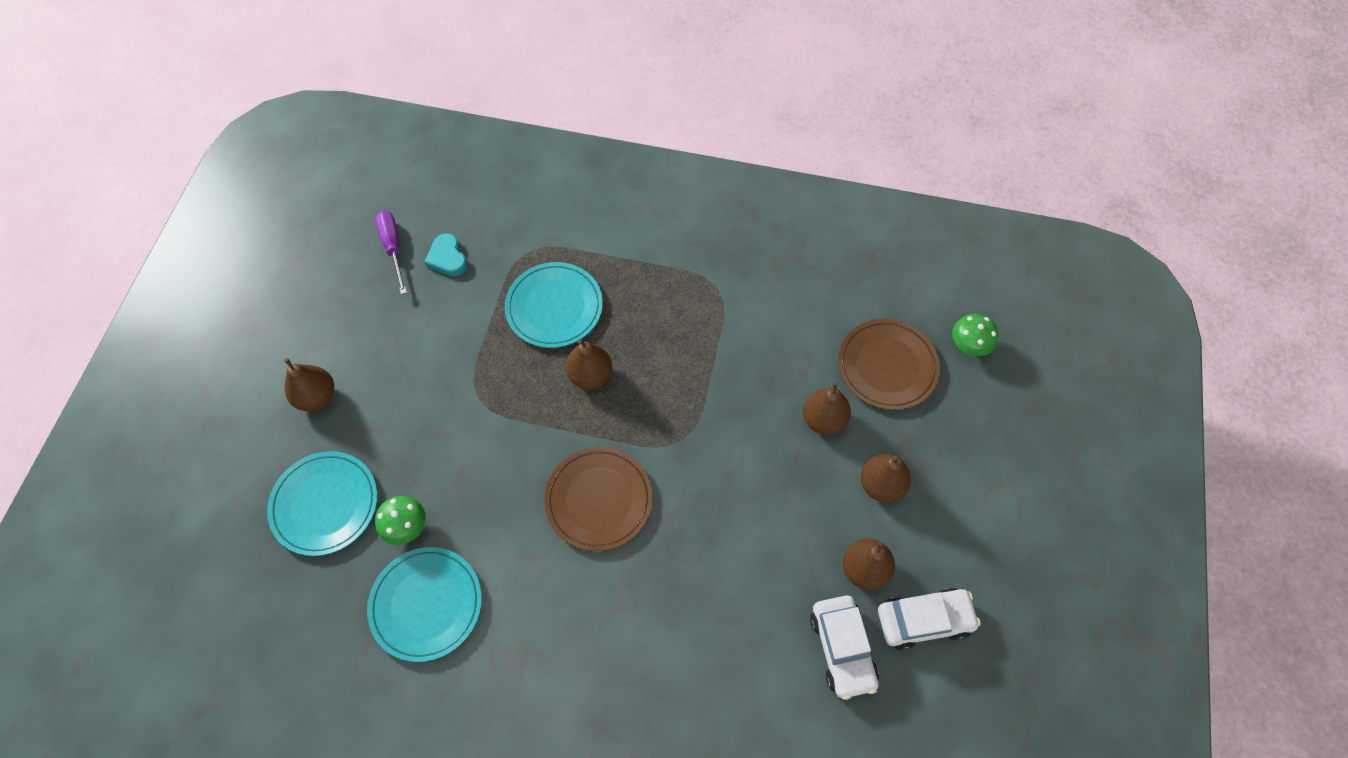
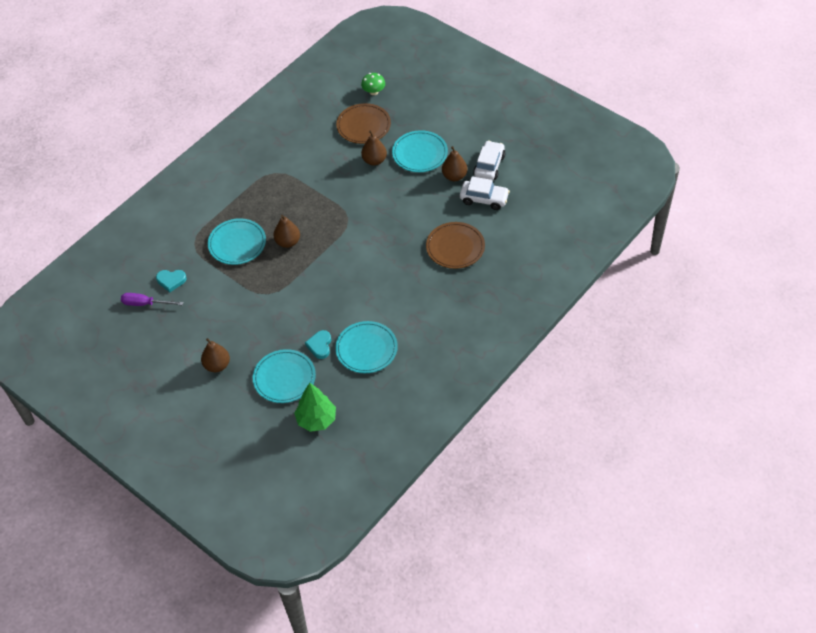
camera: 60 degrees left, 10 degrees down
(259, 595) = (316, 420): none -> green tree
(406, 526) = (320, 346): green mushroom -> turquoise heart
(599, 500) = (357, 262): brown plate -> brown plate (455, 247)
(881, 485) = (420, 153): brown pear -> turquoise plate

